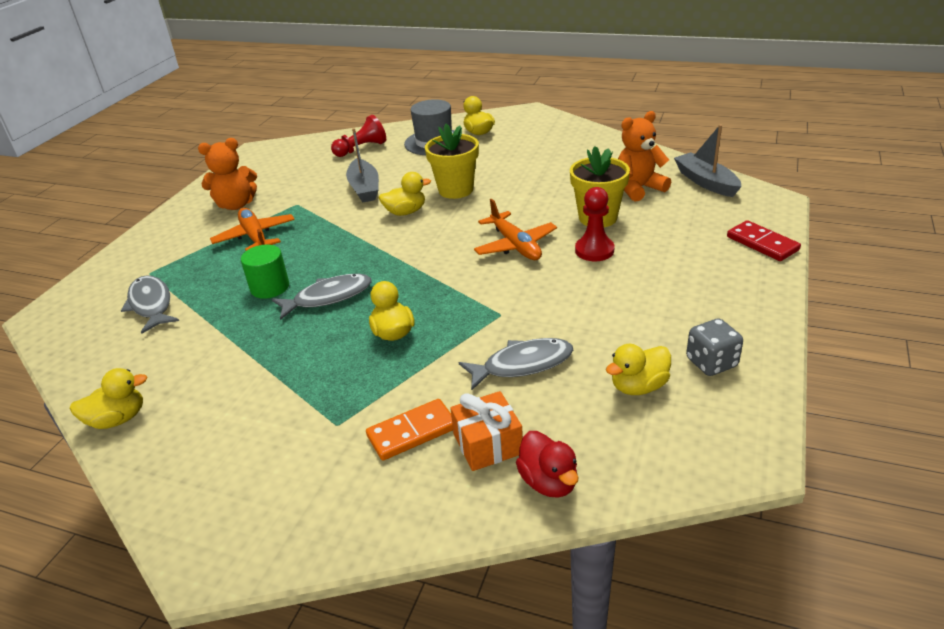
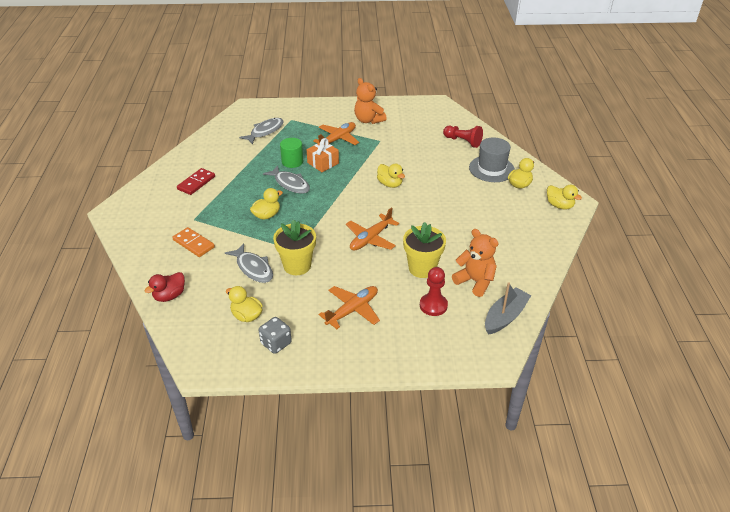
camera: 65 degrees right, 5 degrees up
(118, 419) = (183, 157): yellow duck -> yellow duck (559, 205)
(364, 188) = (411, 159): grey boat -> none
(456, 190) = (428, 196): yellow flower pot -> yellow flower pot (297, 266)
(488, 444) = (190, 270): orange gift -> orange gift (323, 163)
(594, 250) = (379, 274): red pawn -> red pawn (433, 305)
(659, 282) = (352, 310): none -> orange plane
(762, 243) = (424, 356): red domino -> red domino (196, 183)

